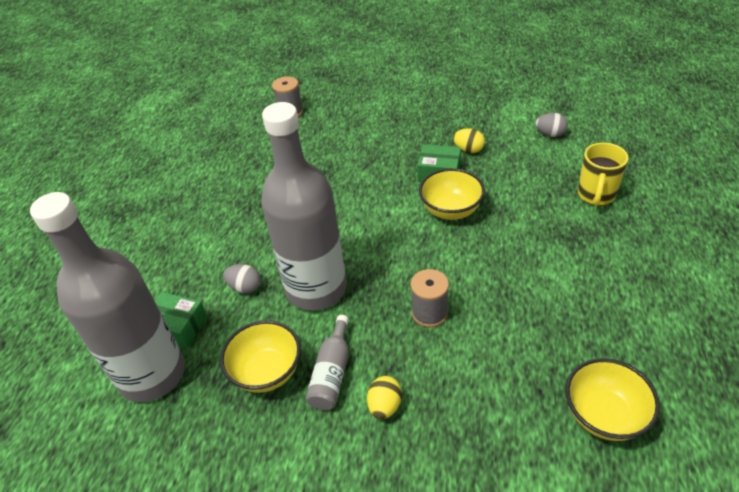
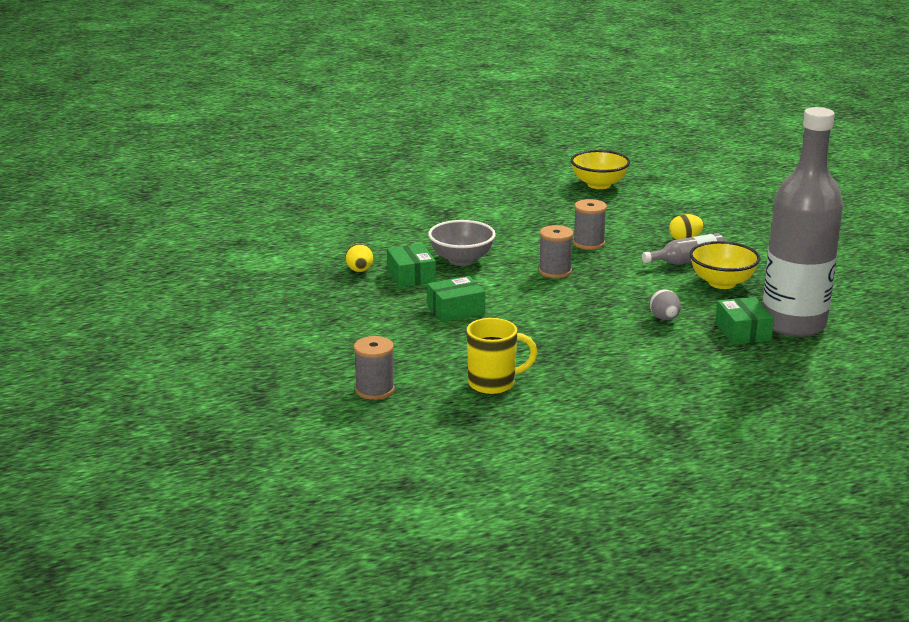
camera: 125 degrees left, 20 degrees down
(316, 289) = (624, 289): grey bottle -> none
(362, 176) = (456, 310): none -> green box
(385, 259) = (555, 271): none -> grey spool
(451, 210) = (461, 260): yellow bowl -> grey bowl
(550, 134) = (298, 241): grey egg -> none
(596, 195) = (380, 212): yellow mug -> yellow mug (493, 384)

